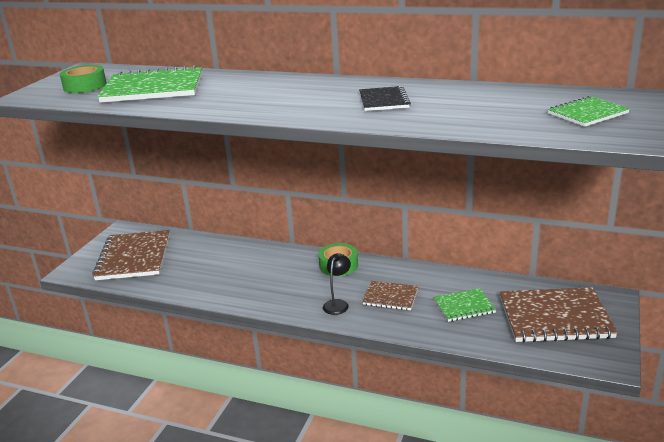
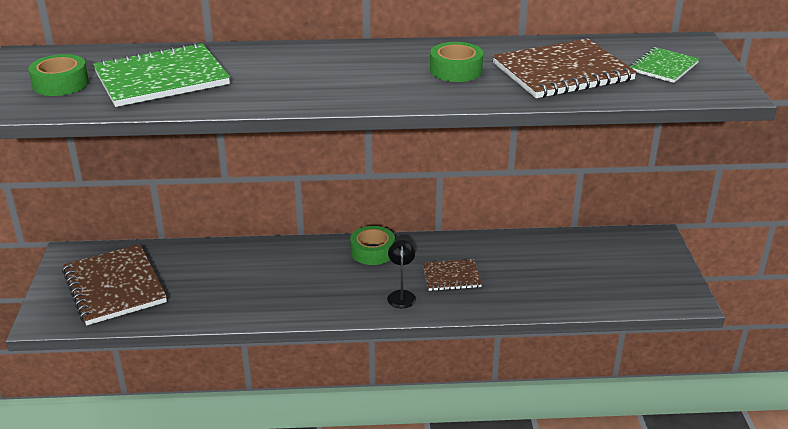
camera: 25 degrees left, 5 degrees up
(384, 100) = (456, 70): black notebook -> green tape
(464, 306) = (530, 272): green notebook -> none
(555, 317) = (619, 266): brown notebook -> brown notebook (562, 72)

